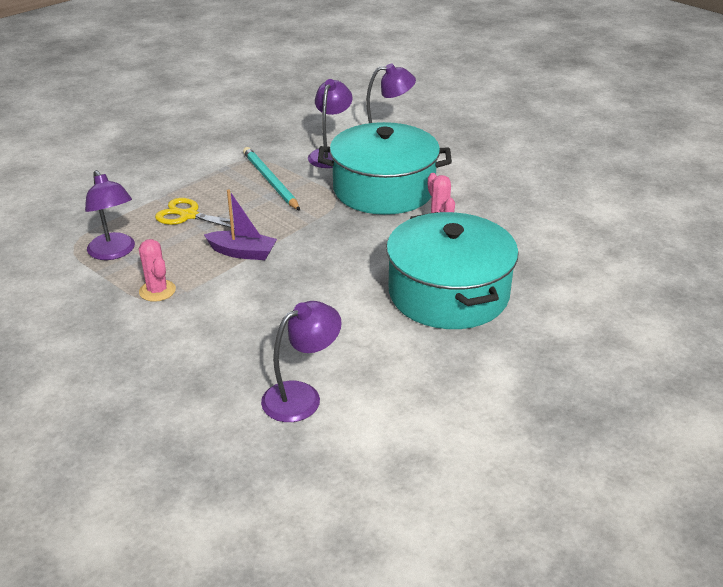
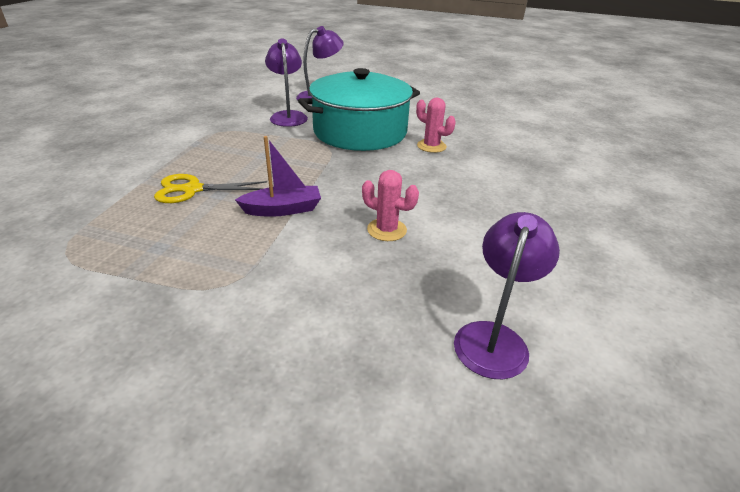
camera: 30 degrees left, 0 degrees up
(114, 252) = (129, 247): purple lamp -> none
(157, 291) = (219, 274): pink cactus -> pink cactus (386, 230)
(270, 181) = (252, 144): turquoise pencil -> none
(448, 293) = (502, 195): turquoise pot -> none

